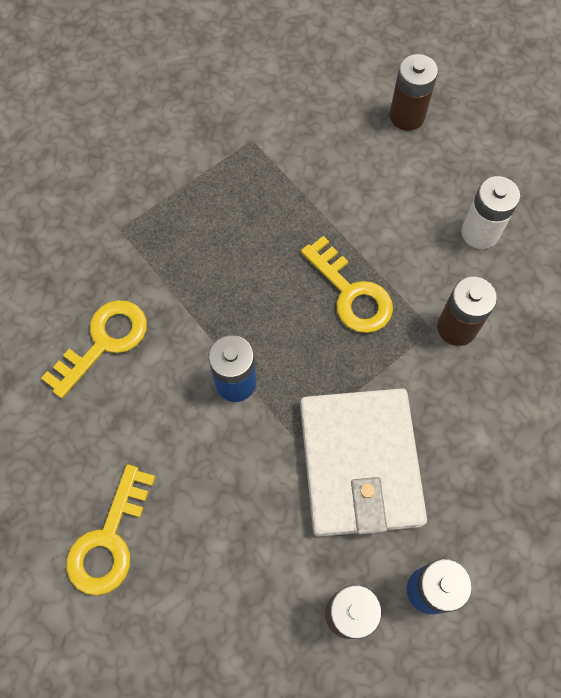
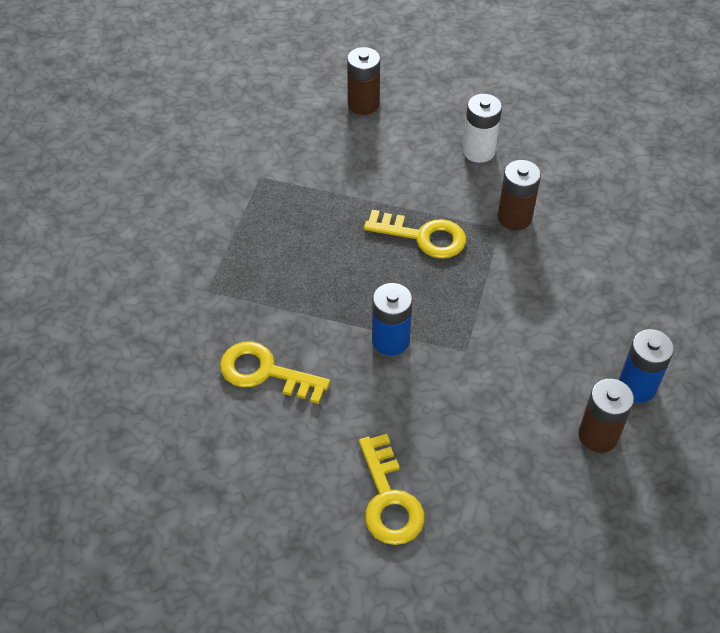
camera: 35 degrees left, 15 degrees down
(104, 342) = (265, 372): yellow key -> yellow key turned 75 degrees counterclockwise
(359, 463) = (524, 338): white wallet -> none

